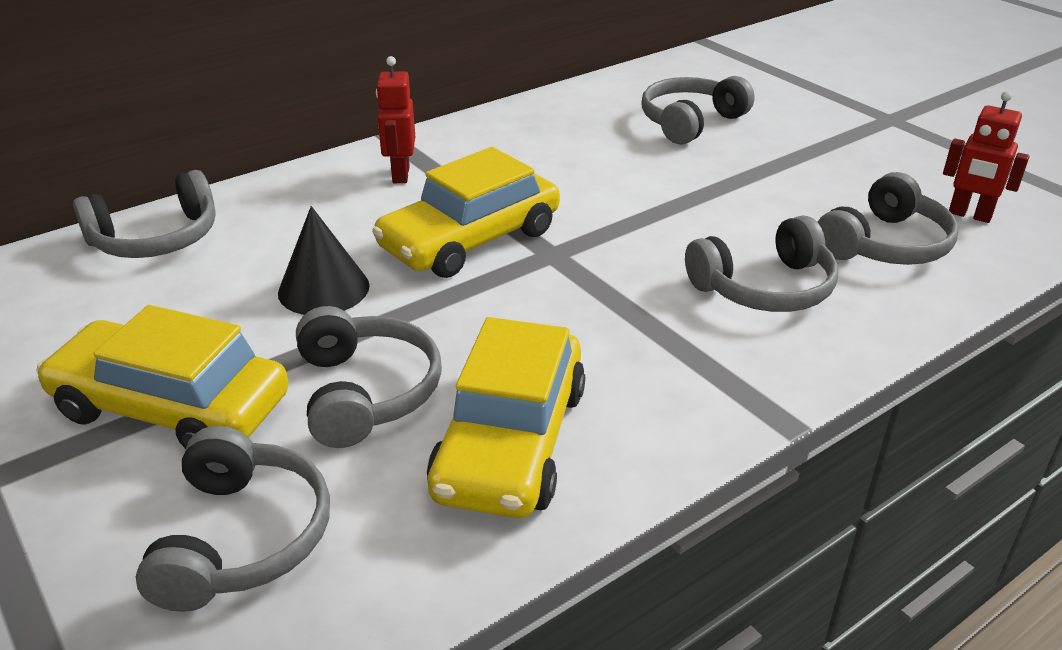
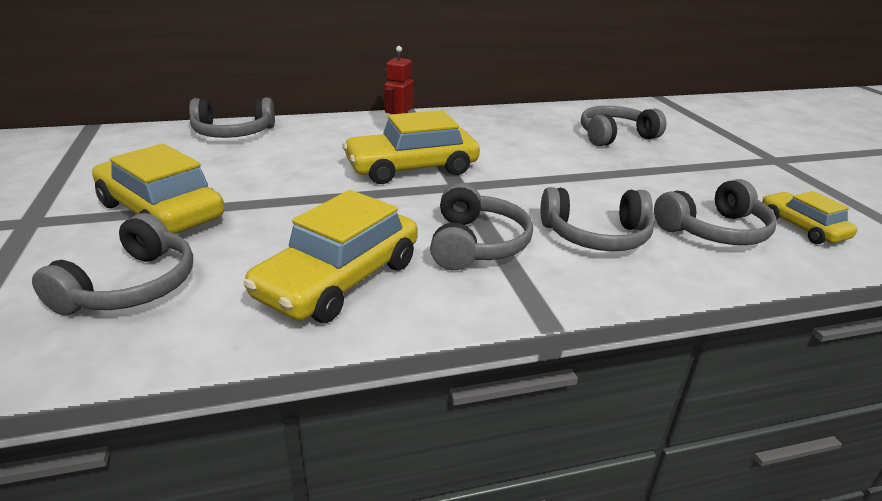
camera: 20 degrees right, 5 degrees down
(323, 289) = (301, 174): black cone -> none
(366, 392) = (275, 231): grey headphones -> grey headphones (476, 244)
(969, 215) = (802, 227): red robot -> yellow car

